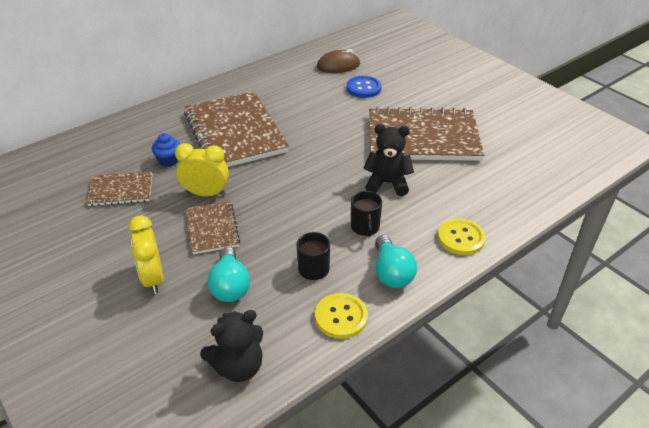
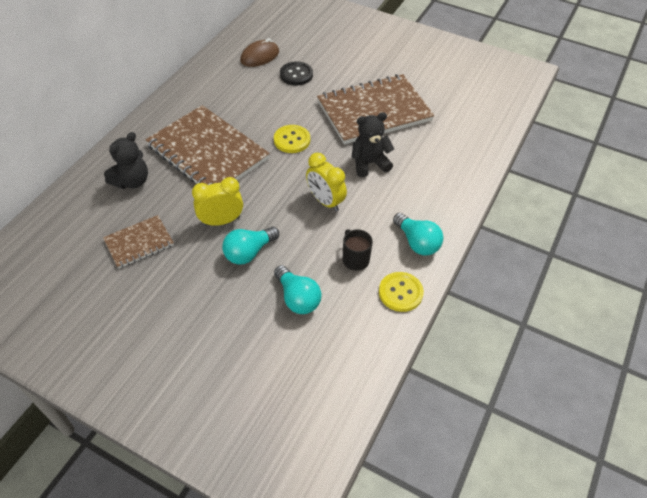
camera: 25 degrees left, 10 degrees up
(153, 278) = (227, 315): yellow clock -> yellow clock (325, 201)
(169, 160) = (164, 199): blue cupcake -> none
(212, 229) = (249, 252): brown notebook -> turquoise light bulb
(238, 366) = (347, 362): black teddy bear -> black teddy bear (132, 181)
(363, 88) = (296, 74): blue button -> black button
(365, 227) = (374, 209): black mug -> none
(461, 238) = (452, 195): yellow button -> yellow button (292, 140)

